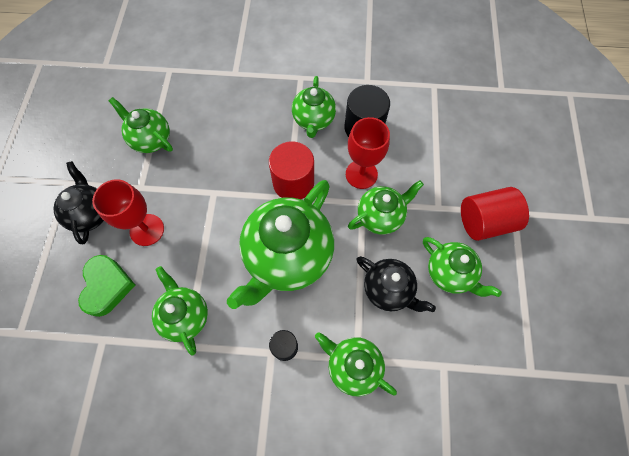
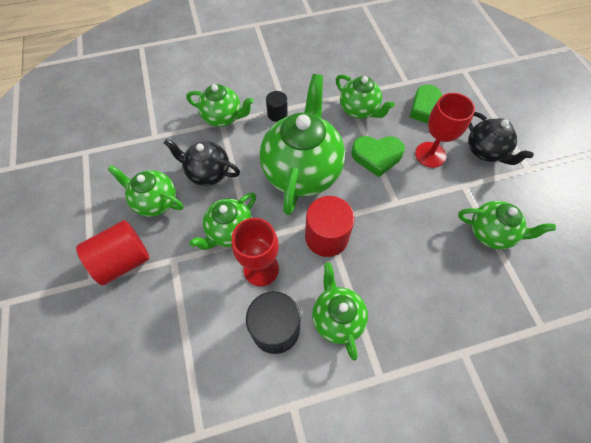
camera: 160 degrees right, 5 degrees down
(202, 247) = (376, 156): none -> green heart

